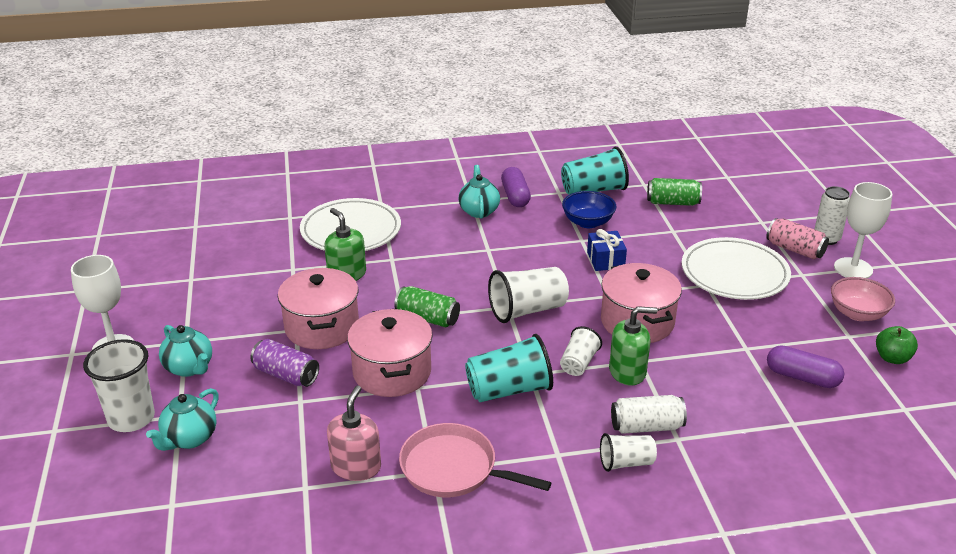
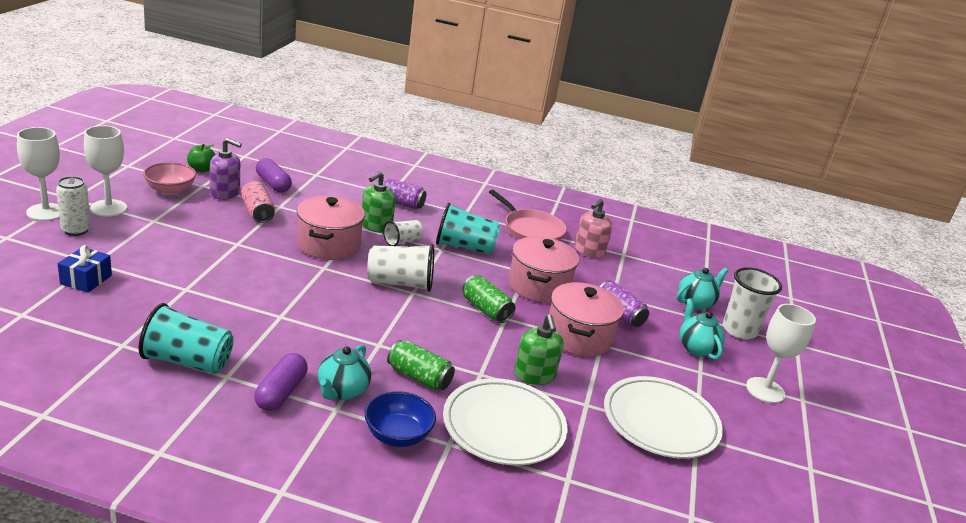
camera: 160 degrees left, 5 degrees down
(588, 222) = (249, 329): blue bowl -> blue bowl (397, 435)
(605, 260) = (286, 291): blue gift -> blue gift (86, 280)
(626, 463) = (431, 197): white cup -> none
(627, 372) = (376, 226): green soap dispenser -> green soap dispenser turned 75 degrees counterclockwise
(646, 426) = (400, 203): white can -> purple can
(672, 202) = (134, 313): green can -> green can (419, 377)
(734, 273) = (202, 241): white plate -> white plate (660, 421)
(795, 249) = (119, 235): pink can -> pink can (257, 212)
(815, 337) = (225, 193): none -> purple soap dispenser
(877, 243) = (46, 212): none -> white goblet

